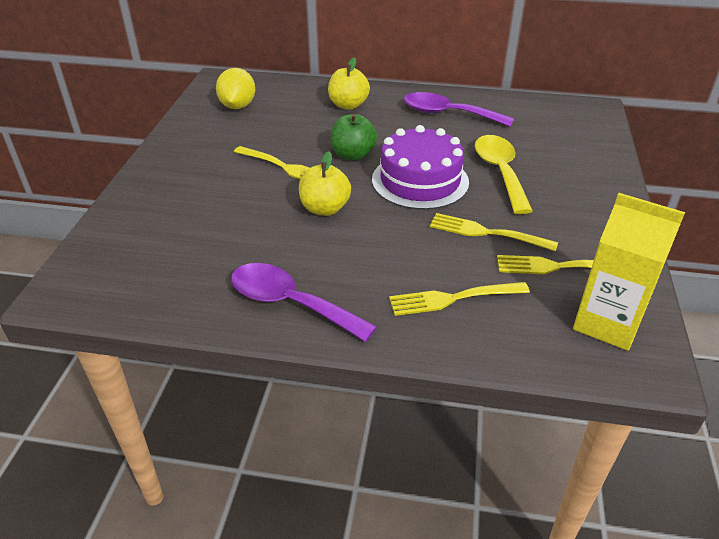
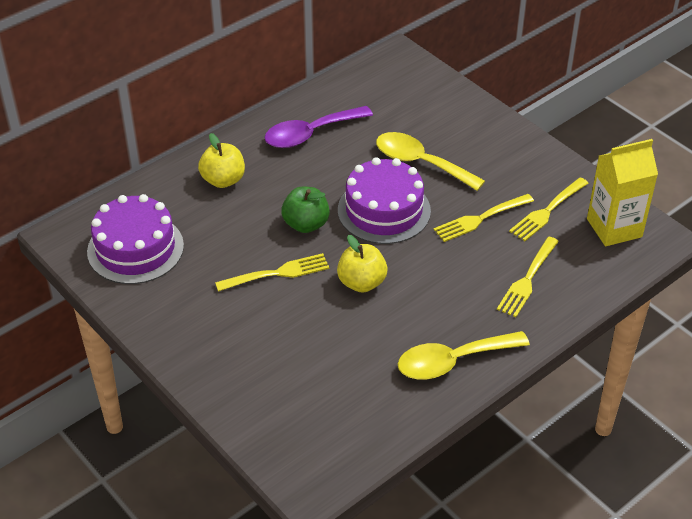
camera: 50 degrees left, 5 degrees up
(238, 106) = (135, 248): yellow lemon -> purple cake
(290, 303) = (452, 361): purple spoon -> yellow spoon

